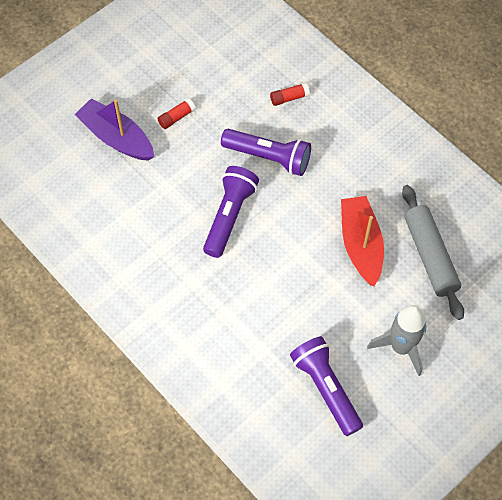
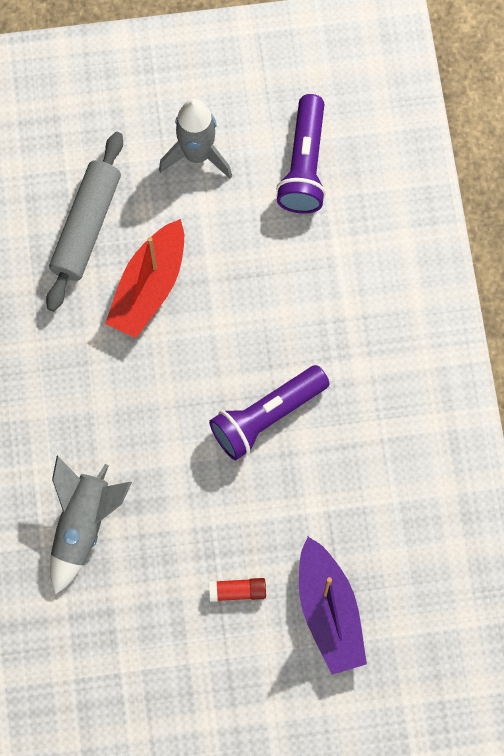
camera: 145 degrees left, 10 degrees up
(268, 157) = (168, 461): purple flashlight -> none
(289, 98) = (83, 525): red glue stick -> grey rocket

